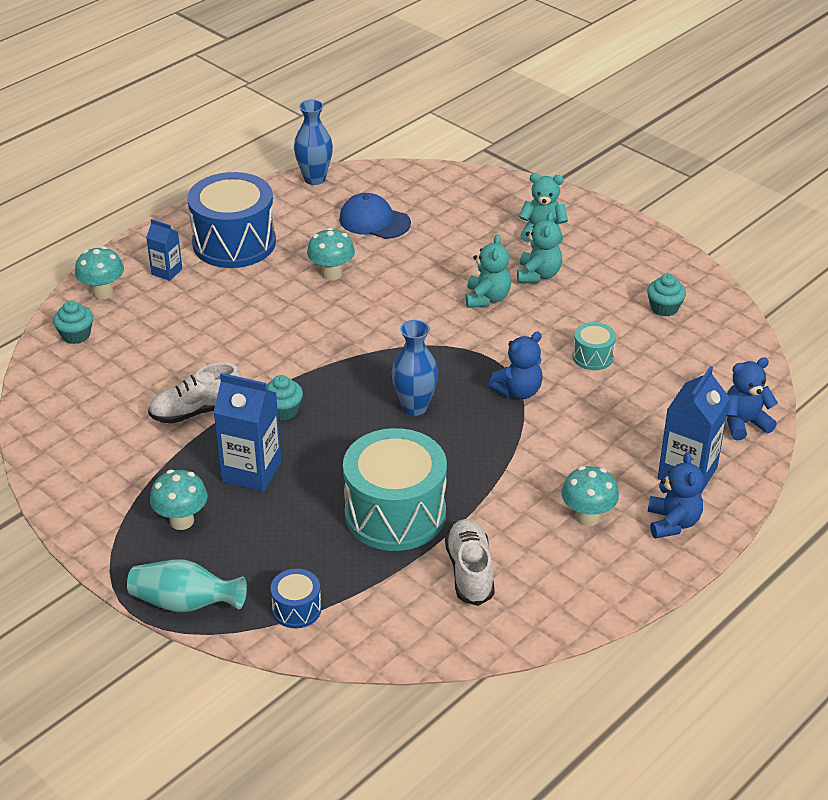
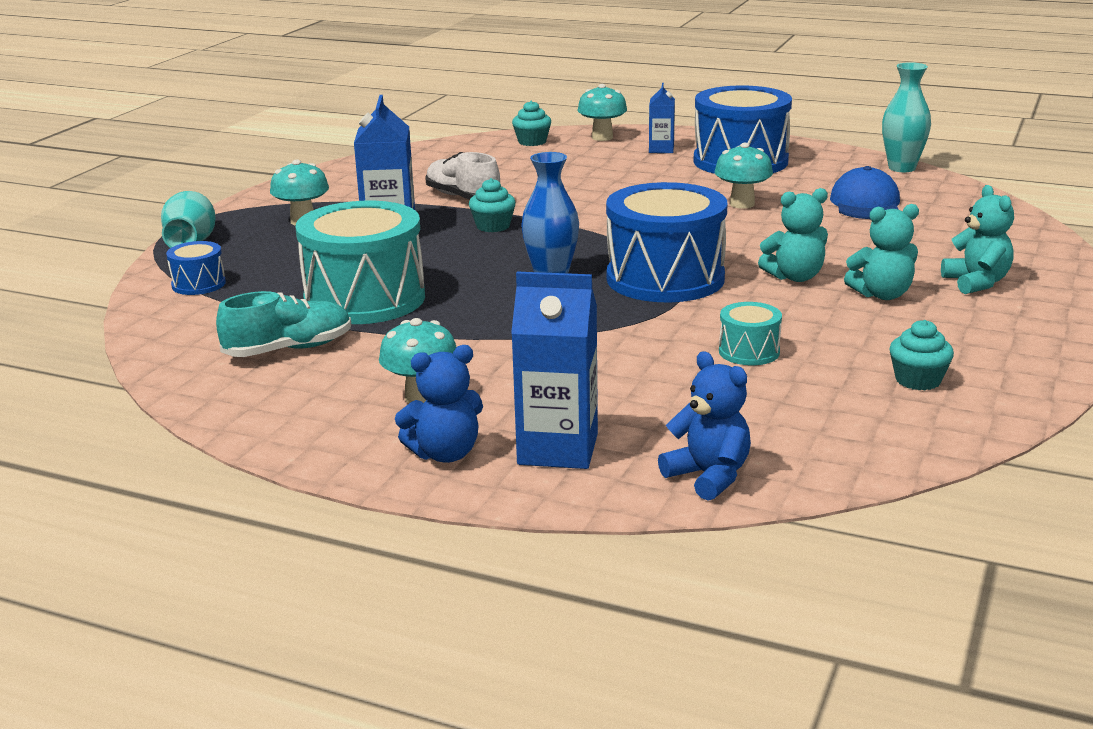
camera: 70 degrees right, 15 degrees down
(314, 179) = (902, 168): blue vase -> turquoise vase
(453, 354) = (665, 278): none -> blue drum
(470, 572) = (288, 349): white shoe -> turquoise shoe
(518, 391) = (631, 321): blue teddy bear -> none

